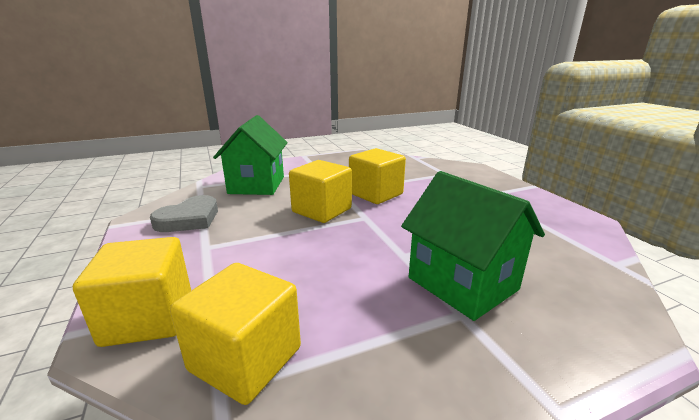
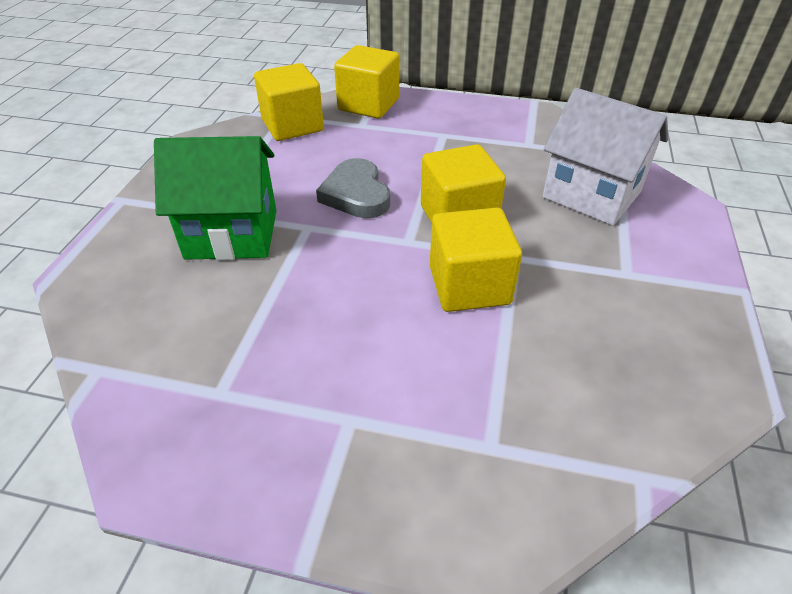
camera: 125 degrees right, 20 degrees up
(189, 219) = (514, 135): grey heart -> grey heart (356, 194)
(257, 185) = (591, 195): green house -> white house

